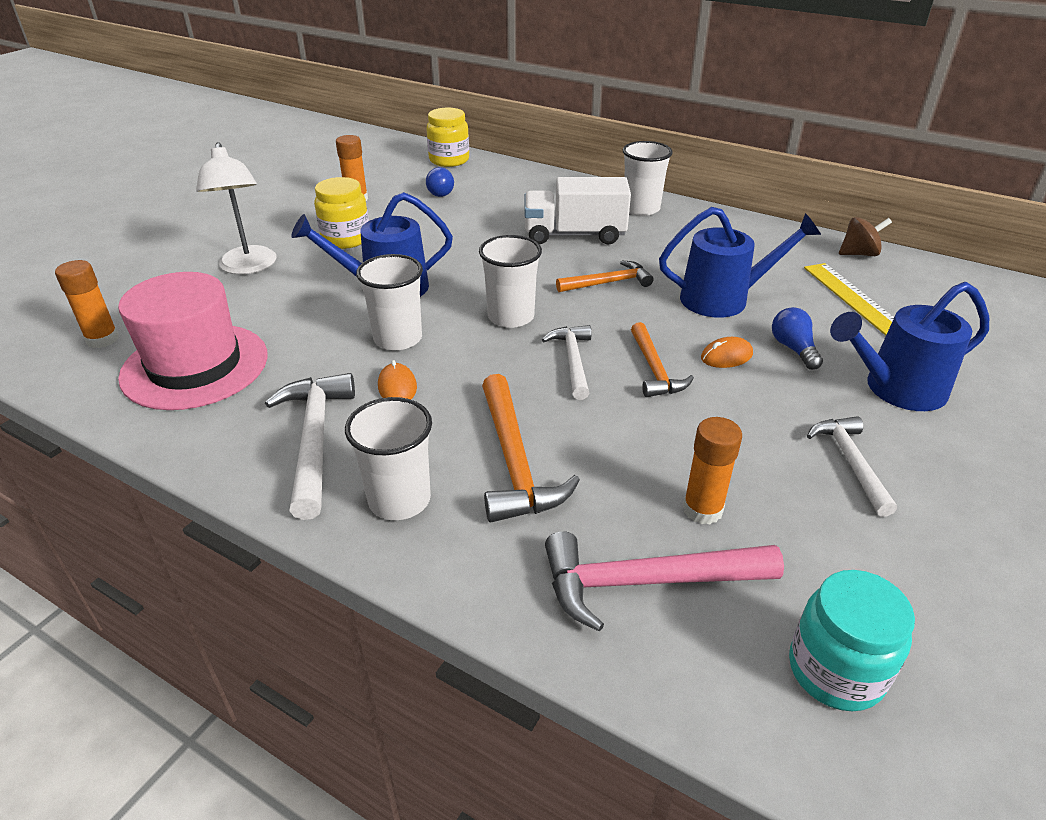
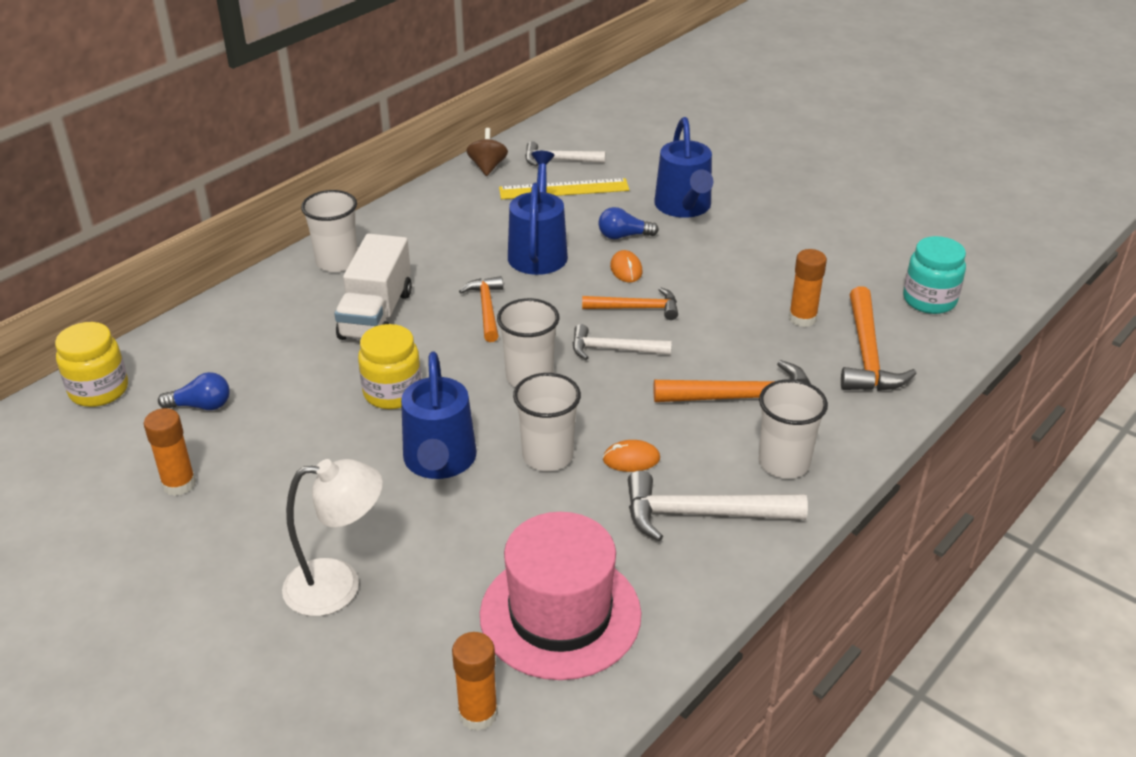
camera: 80 degrees left, 0 degrees up
(346, 239) = (299, 494): yellow jar -> yellow jar (392, 392)
(645, 582) = (867, 354): pink hammer -> orange hammer
(851, 462) = (760, 248): white hammer -> white hammer (558, 160)

